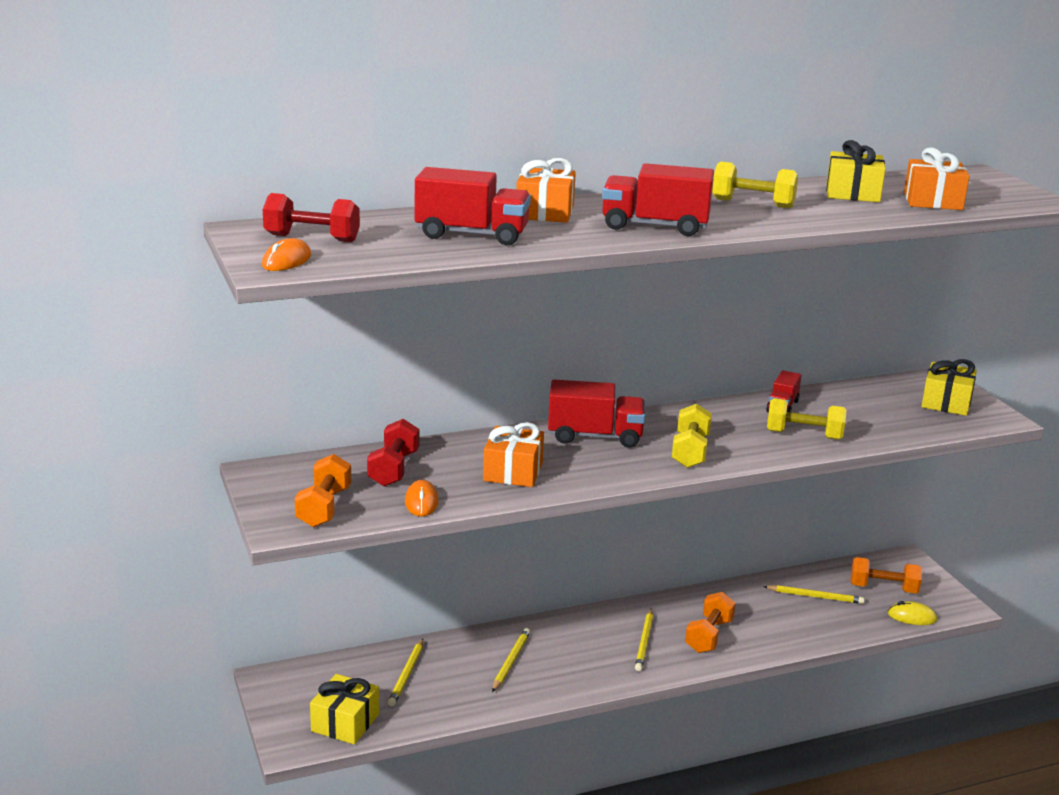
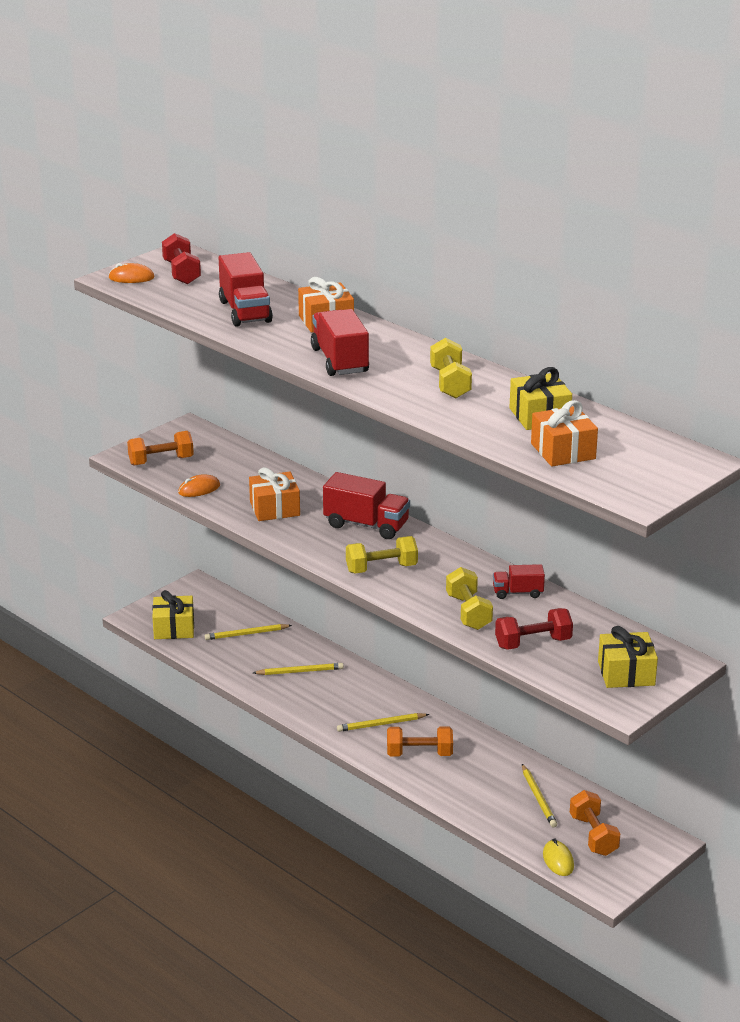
camera: 65 degrees right, 5 degrees up
(393, 469) = (236, 467): red dumbbell -> red dumbbell (533, 643)
(595, 436) = (366, 525): red truck -> red truck turned 45 degrees counterclockwise

